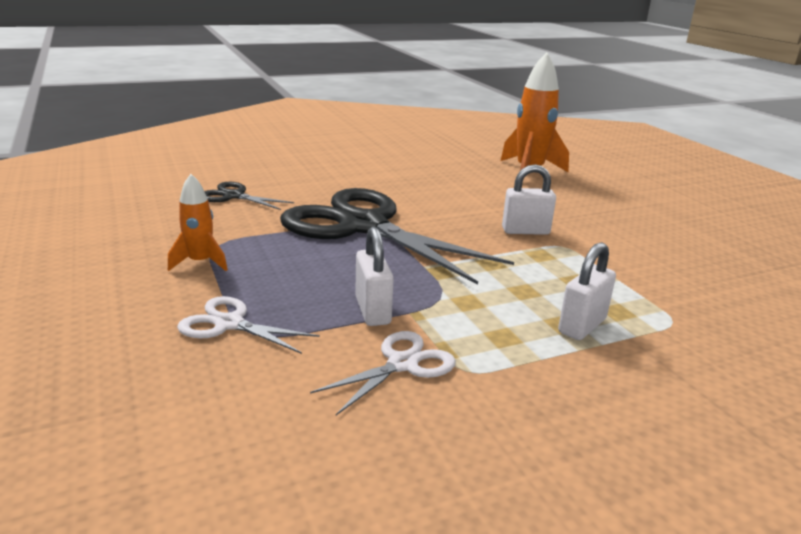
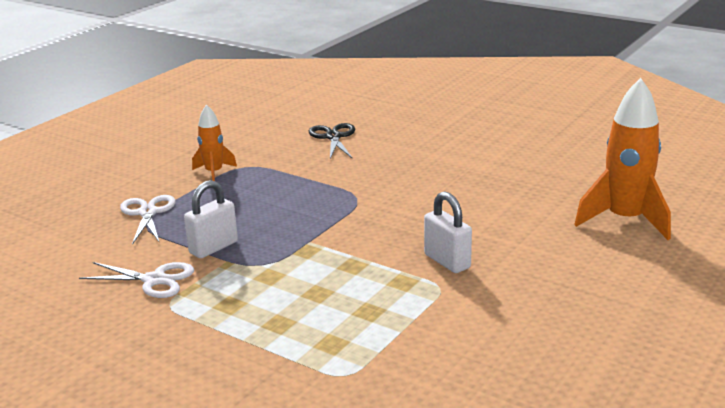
camera: 60 degrees right, 0 degrees up
(363, 226) = (349, 196): black scissors -> none
(582, 326) = (283, 332): white padlock -> none

